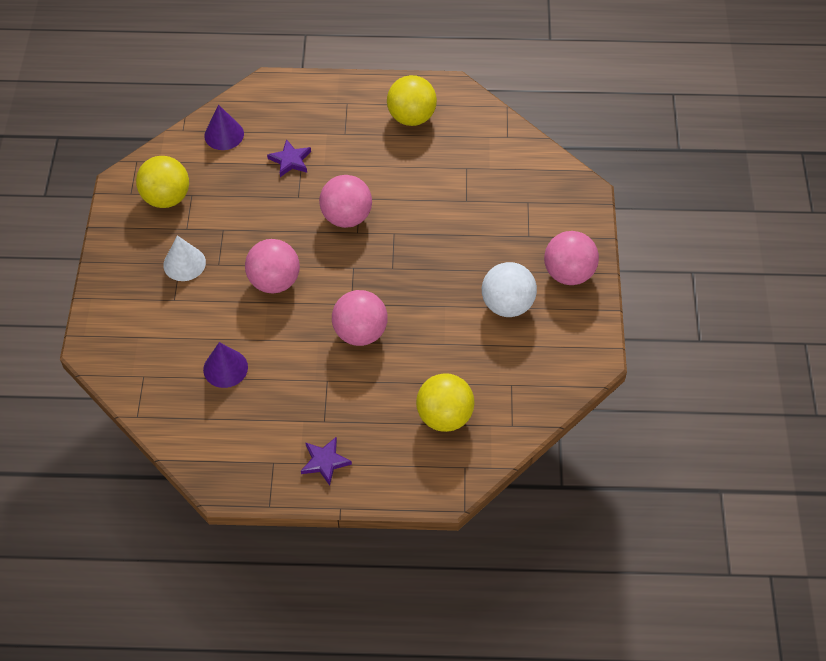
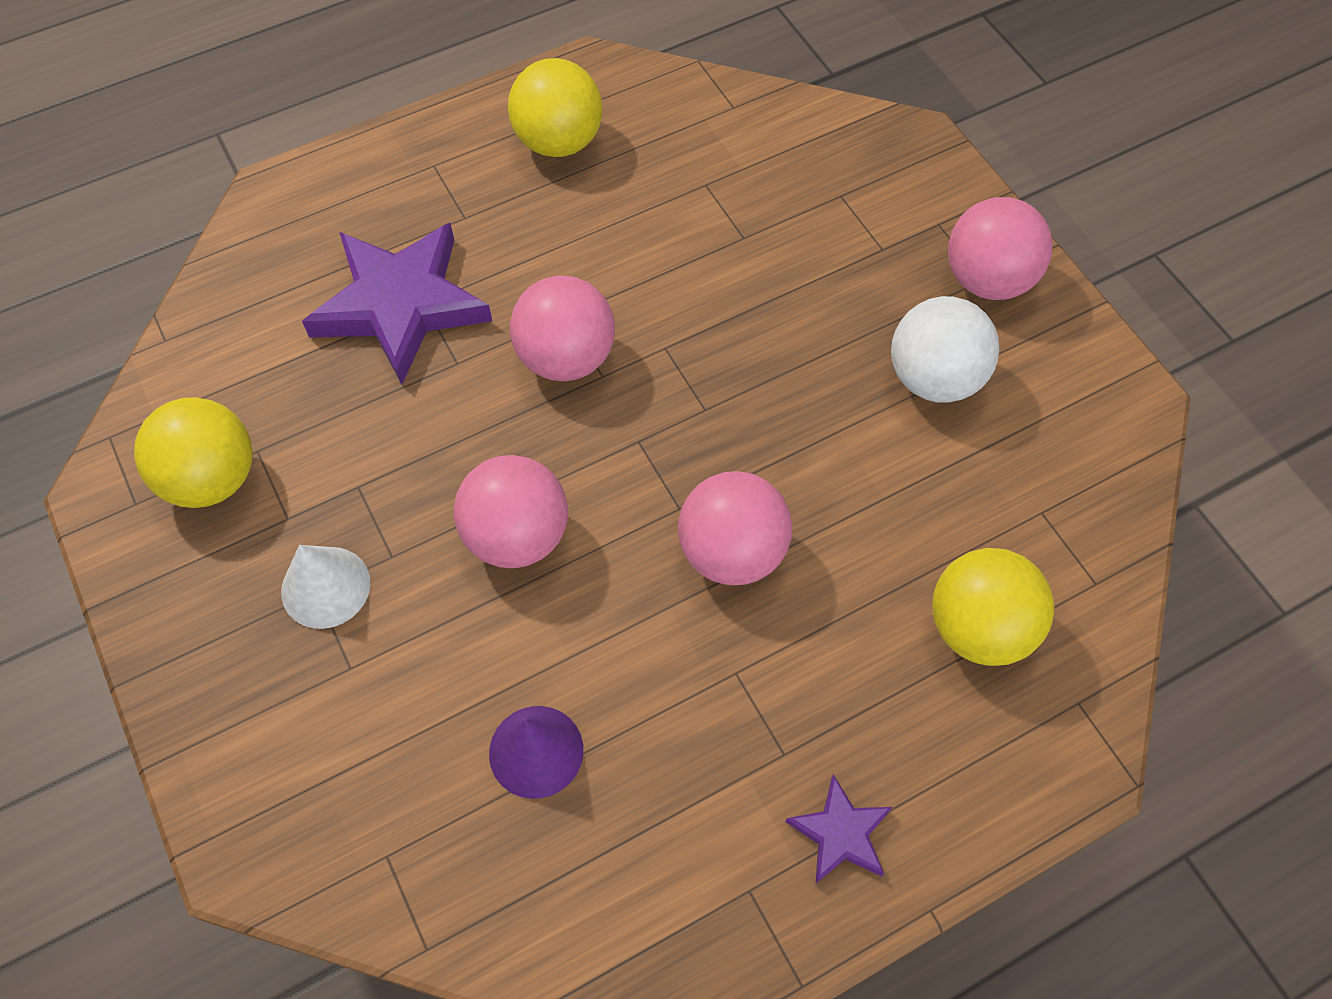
camera: 30 degrees left, 5 degrees up
(224, 134) = (249, 314): purple cone -> none
(290, 160) = (400, 305): purple star -> purple star, size x2.09

